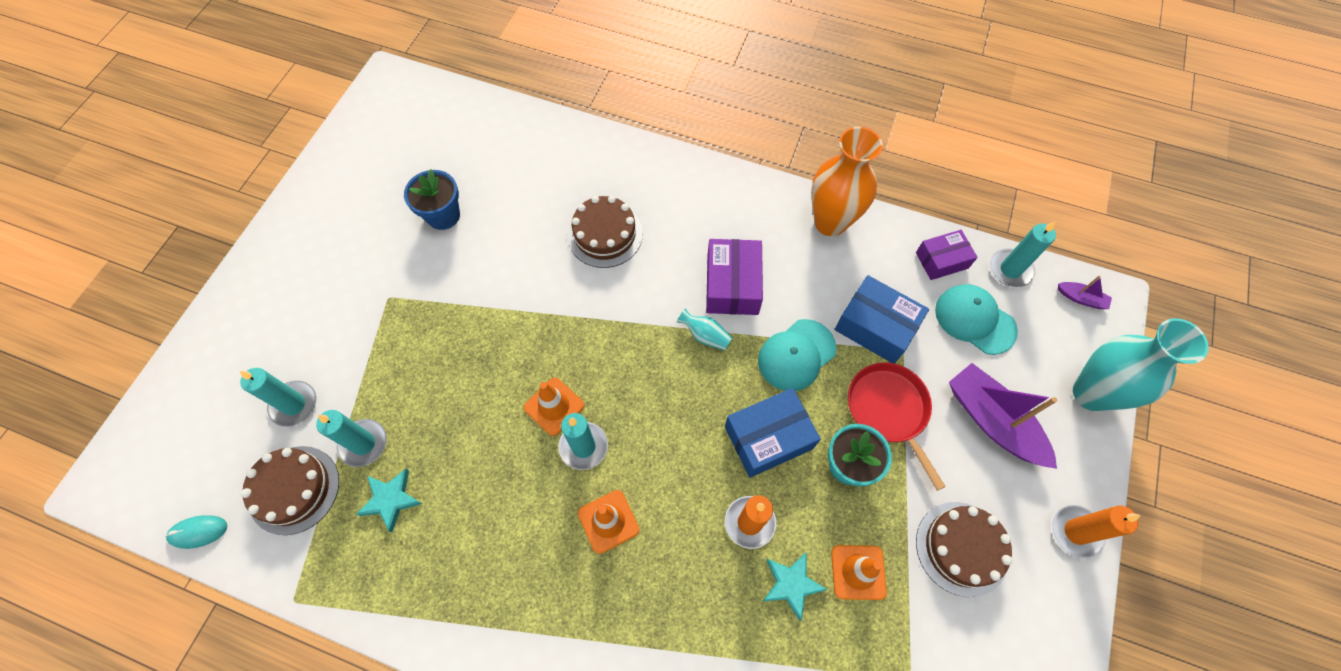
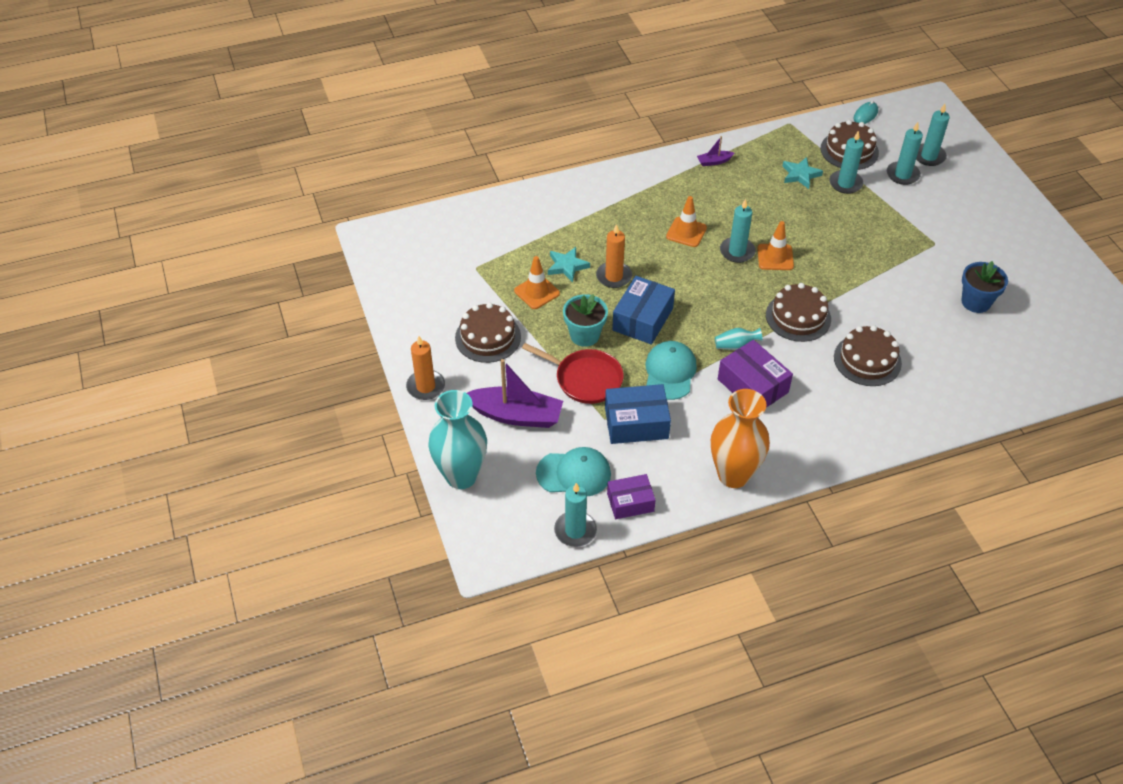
camera: 140 degrees right, 15 degrees down
(233, 406) = (929, 156): none -> turquoise candle
(613, 321) = (798, 317): none -> brown cake
(941, 260) = (630, 502): purple box -> purple box turned 45 degrees clockwise
(1081, 298) = (508, 543): purple boat -> purple boat (714, 161)

